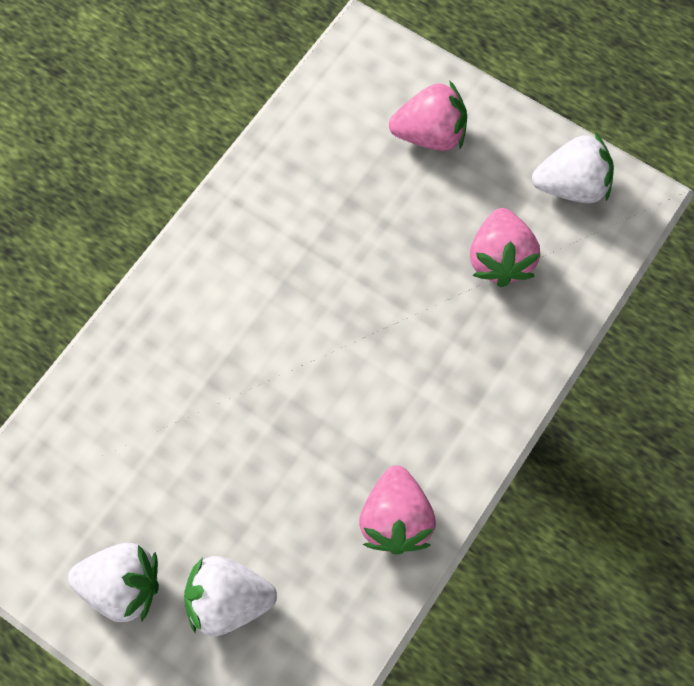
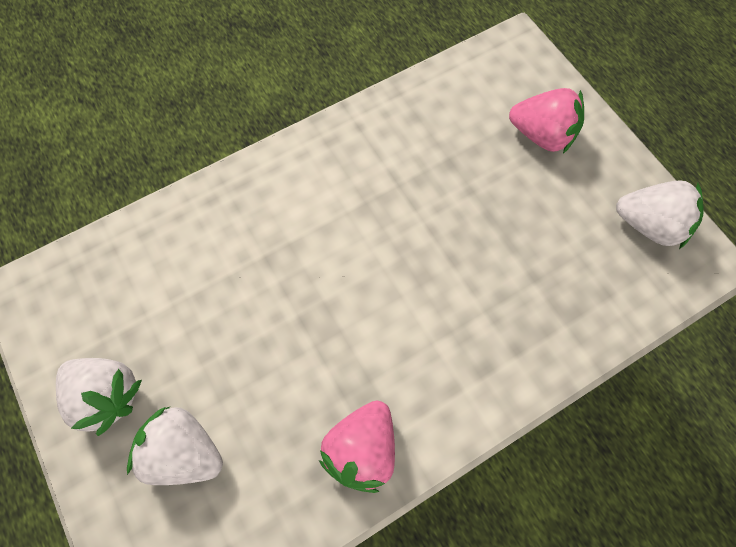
camera: 25 degrees right, 0 degrees up
(499, 259) = (557, 260): pink strawberry -> none

